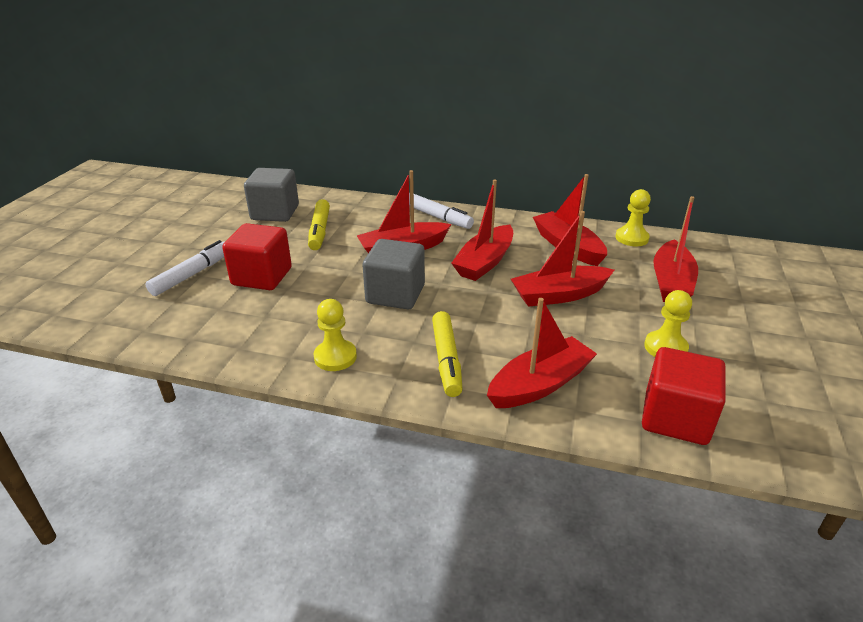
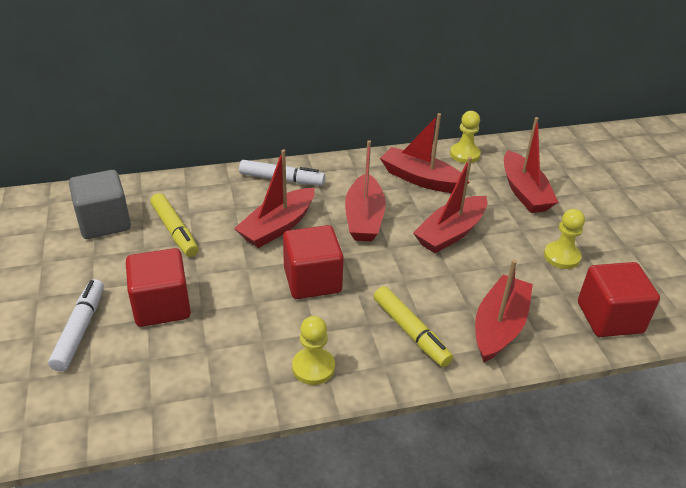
camera: 30 degrees left, 5 degrees up
(395, 294) = (312, 280): grey cube -> red cube

